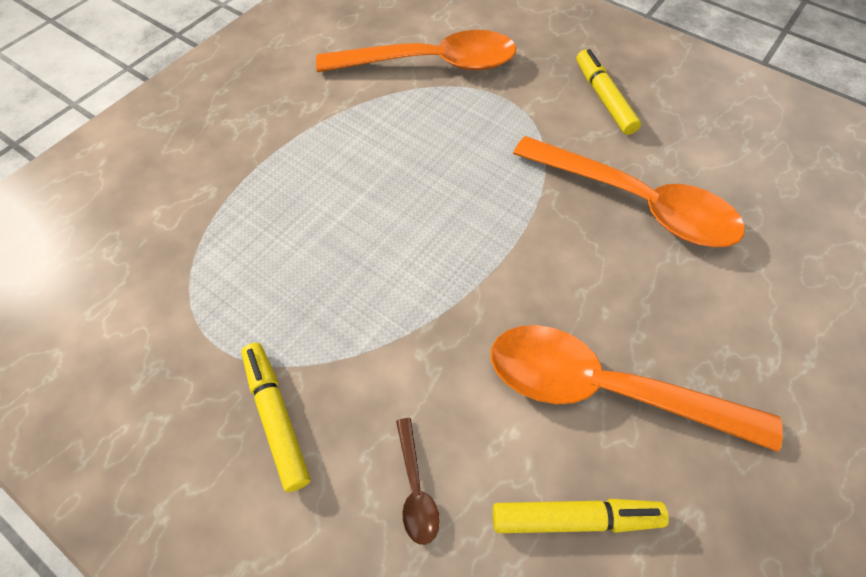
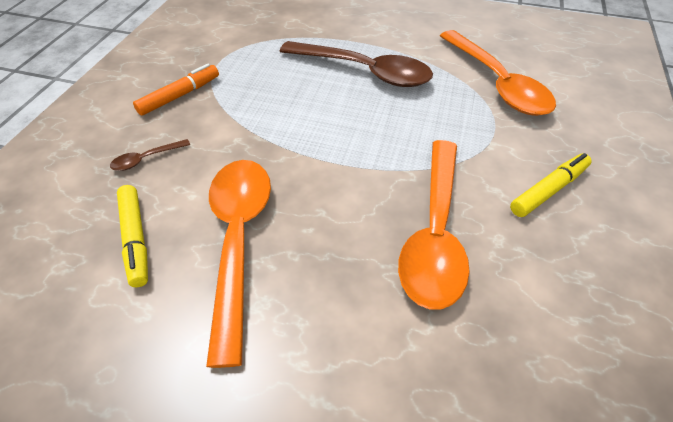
camera: 70 degrees right, 10 degrees down
(276, 418) = (179, 96): yellow marker -> orange marker
(343, 171) = (363, 71): none -> brown spoon

